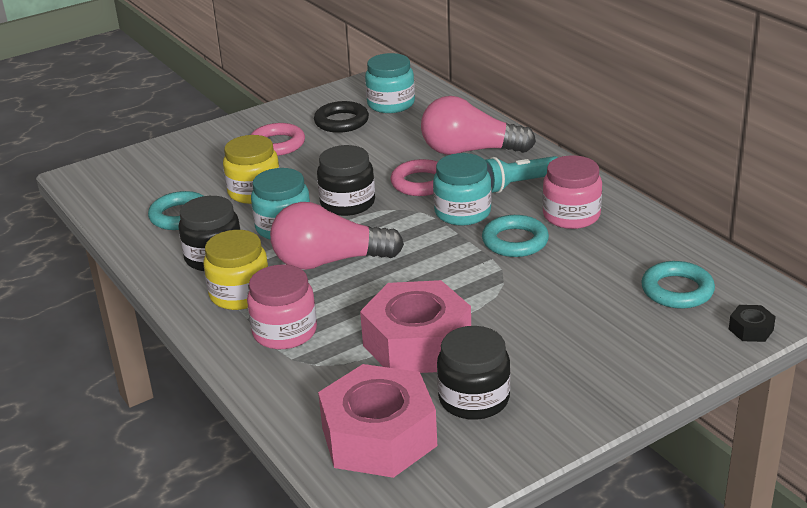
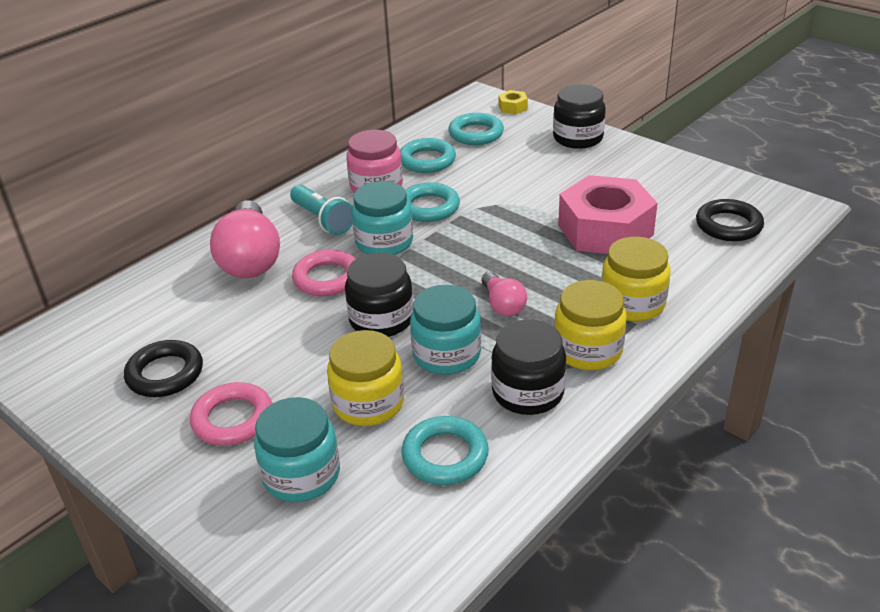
camera: 105 degrees left, 5 degrees up
(284, 332) = (632, 303): pink jar -> yellow jar
(329, 261) = (502, 305): pink light bulb -> pink light bulb, size x0.52
(379, 436) = (728, 225): pink nut -> black ring
(391, 104) = (115, 341): turquoise jar -> turquoise jar (301, 475)
(474, 399) = (656, 194): black jar -> black jar (578, 138)
(618, 250) = (427, 160): none -> turquoise ring
(751, 330) = (513, 107): black nut -> yellow nut

